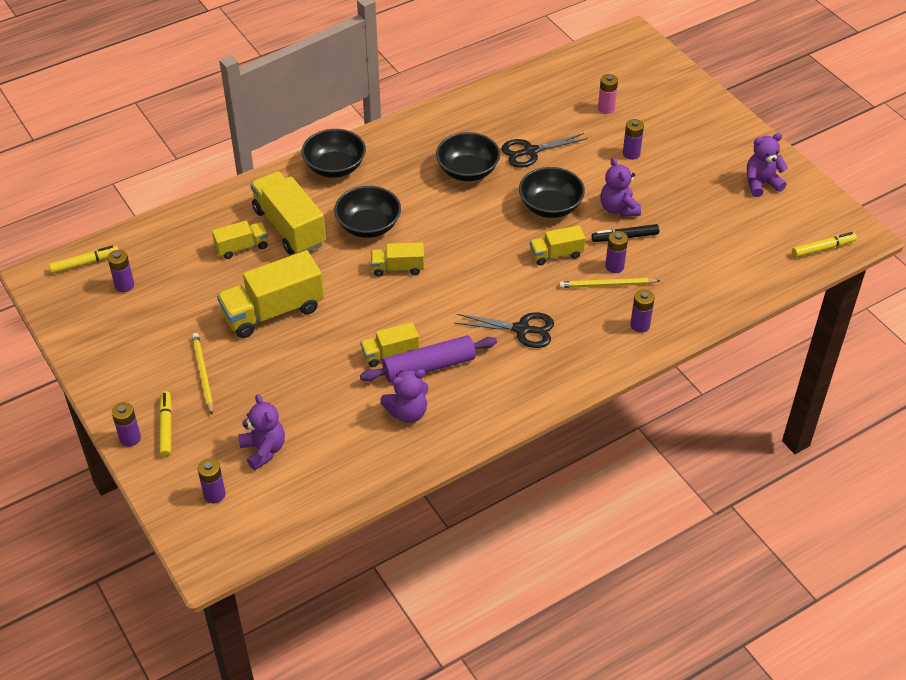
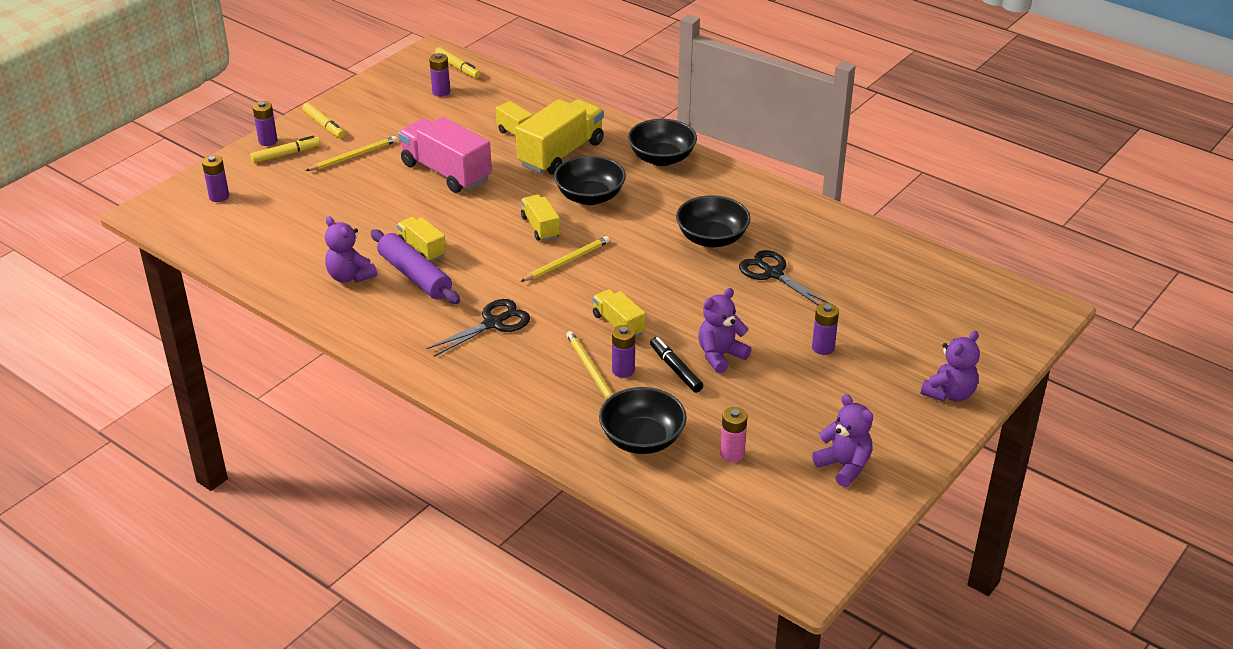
camera: 70 degrees right, 10 degrees down
(263, 450) = (277, 208): purple teddy bear -> purple teddy bear (949, 394)
(273, 311) = (446, 172): yellow truck -> pink truck
(456, 263) = (567, 261): none -> yellow pencil
(521, 329) = (493, 323): black scissors -> black scissors turned 120 degrees counterclockwise
(550, 206) = (692, 305): black bowl -> black bowl (642, 439)
(606, 108) = (890, 313): pink battery -> pink battery (732, 454)
(640, 325) = (540, 406): purple battery -> none
(823, 248) = (756, 542): yellow marker -> yellow marker (324, 125)

